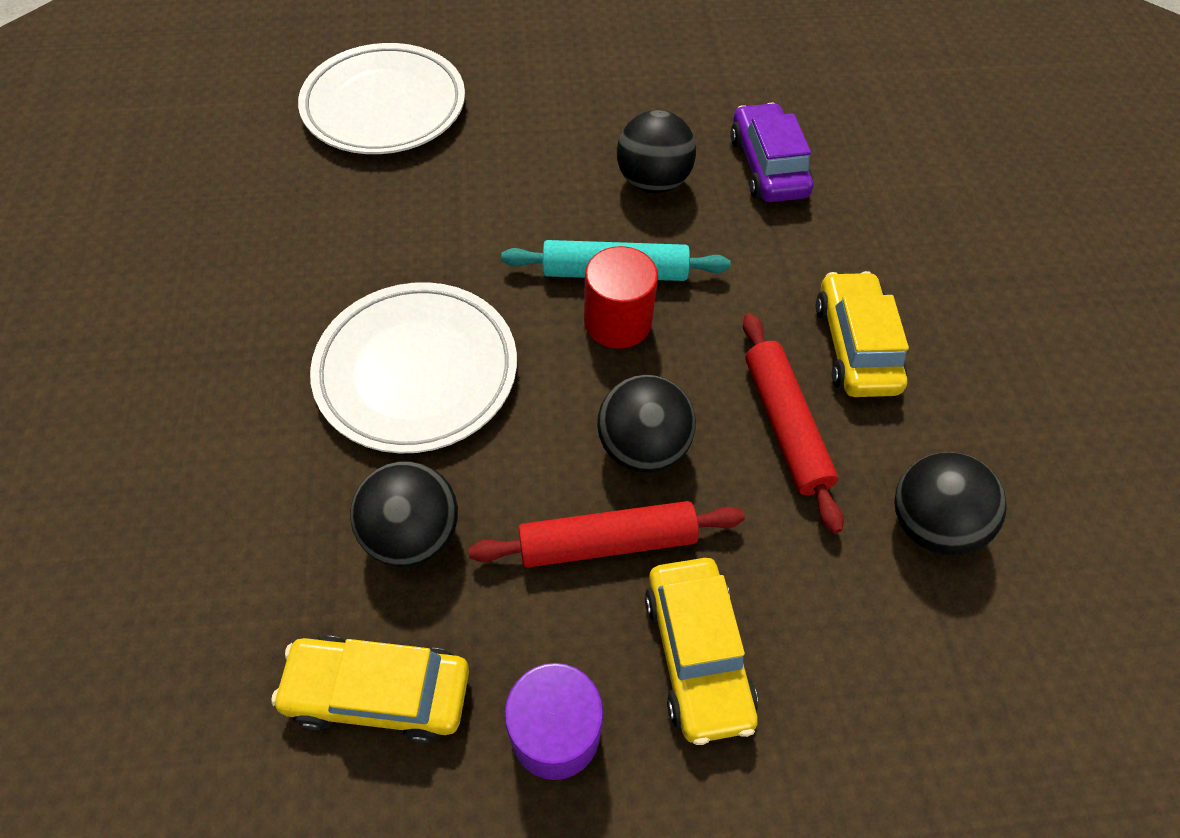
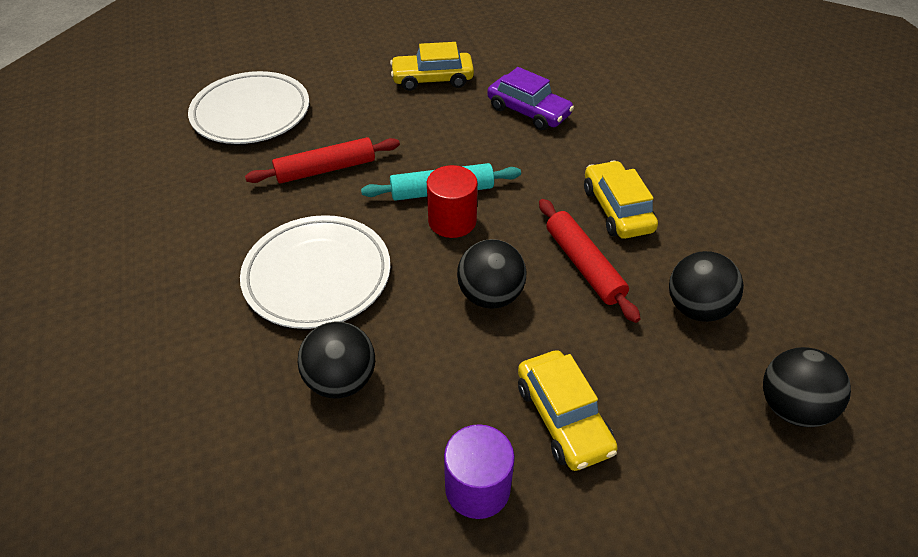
camera: 10 degrees left, 10 degrees down
(379, 692) = (342, 488): yellow car -> yellow car (432, 79)
(607, 542) = (482, 359): red rolling pin -> red rolling pin (326, 169)
(652, 182) = (453, 132): black ball -> black ball (791, 407)
(767, 166) = (528, 111): purple car -> purple car turned 150 degrees clockwise

